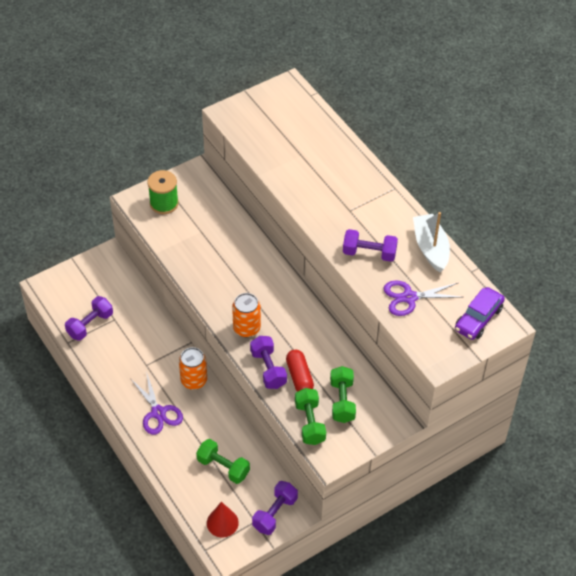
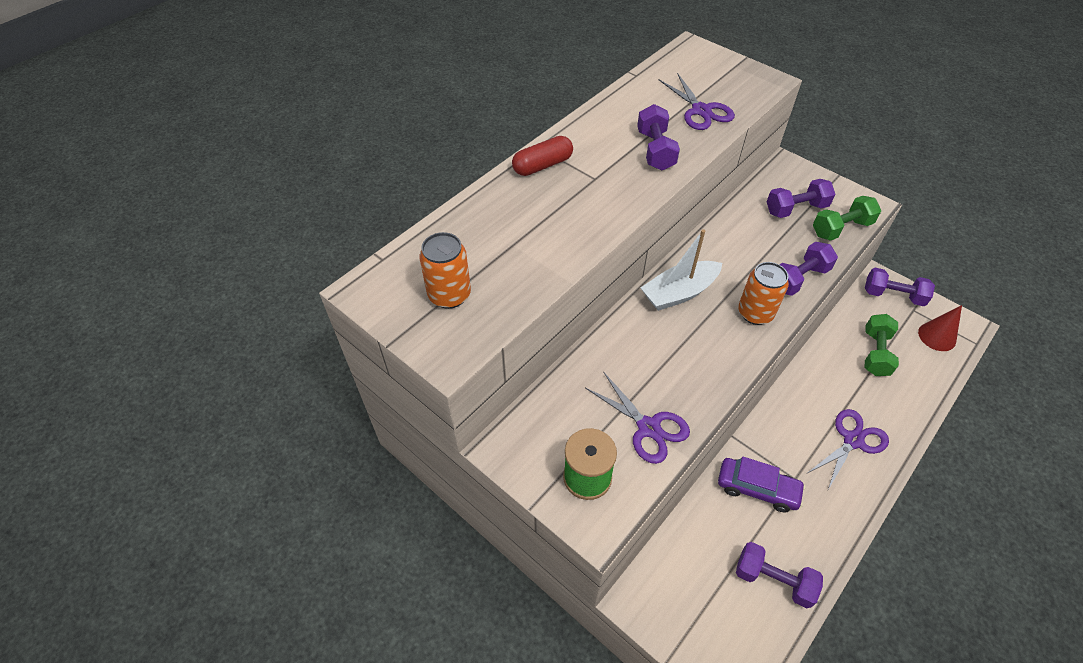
camera: 105 degrees left, 0 degrees up
(183, 240) = (648, 428): none -> purple scissors
(194, 380) = (785, 415): orange can -> orange can (449, 295)
(299, 377) = (790, 249): red capsule -> red capsule (542, 165)
(342, 401) = (796, 209): green dumbbell -> purple dumbbell
(430, 248) = (620, 106): white boat -> white boat (679, 293)
(478, 319) = (696, 63): purple car -> purple car (757, 489)

